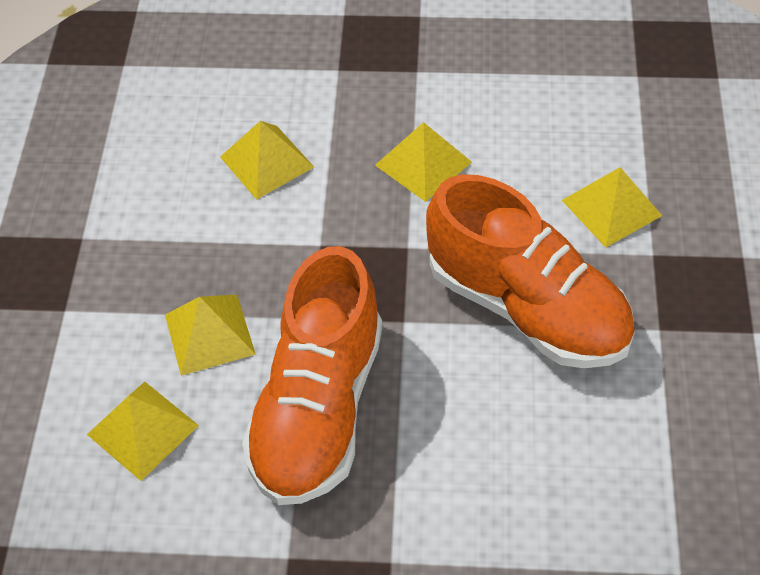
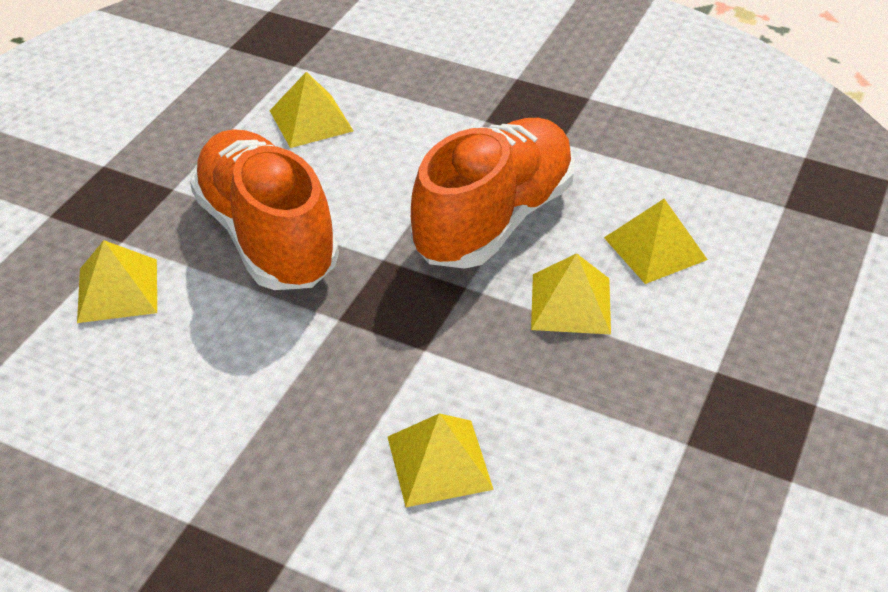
camera: 160 degrees left, 10 degrees down
(423, 163) = (264, 398): yellow pyramid -> yellow pyramid (311, 120)

